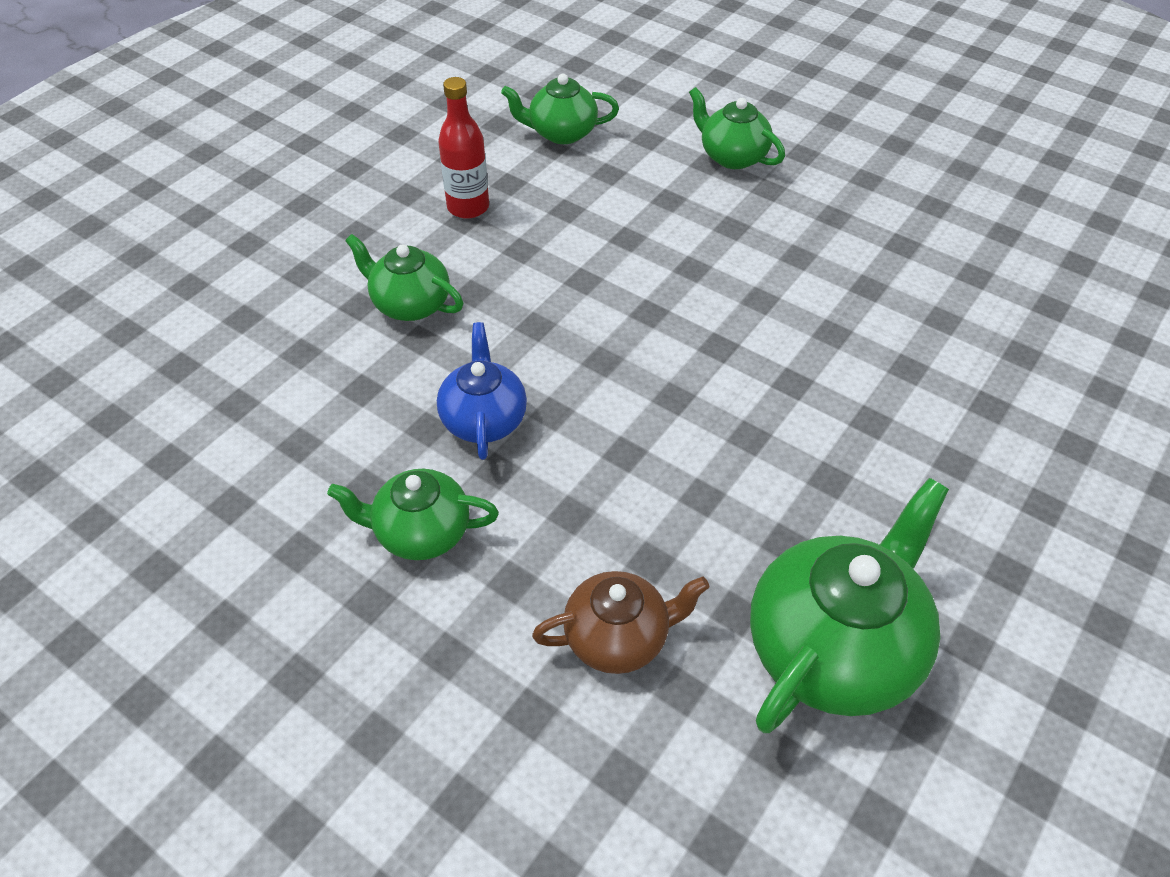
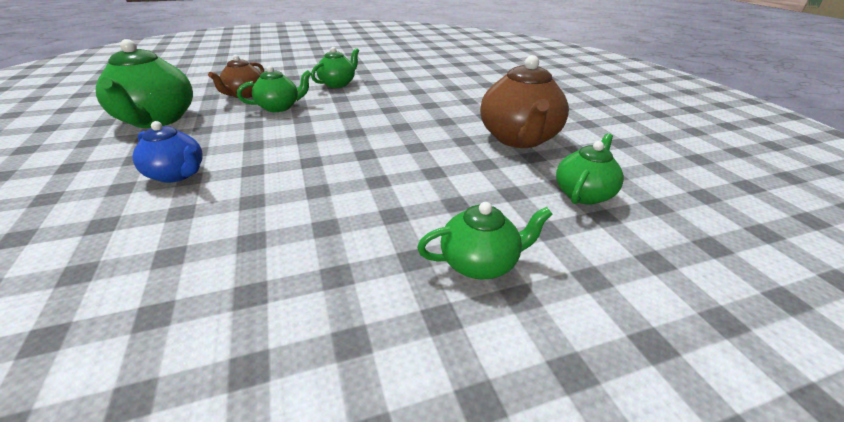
camera: 125 degrees right, 15 degrees down
(410, 304) = (455, 108): green teapot -> green teapot (279, 107)
(468, 207) = (519, 139): red bottle -> brown teapot
(484, 419) = (366, 103): blue teapot -> blue teapot (177, 174)

